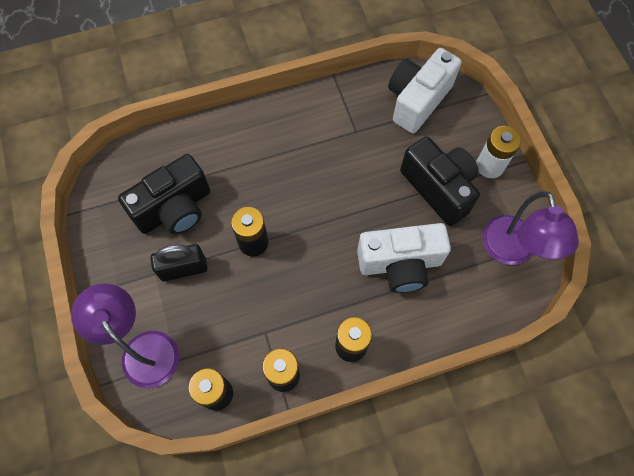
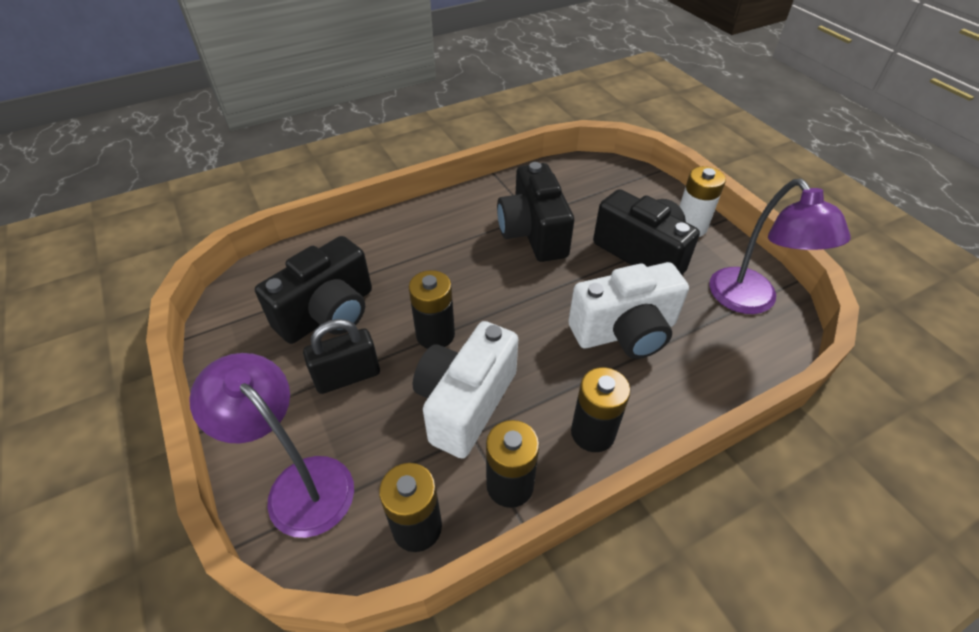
camera: 10 degrees left, 20 degrees down
(352, 151) = (533, 233): none -> black camera
(417, 100) = (590, 183): white camera -> white camera (465, 403)

